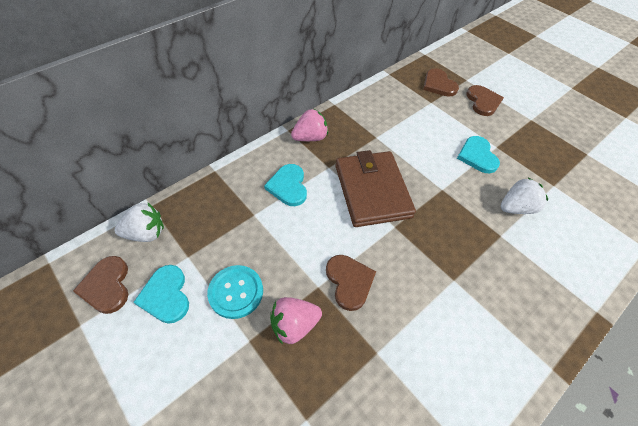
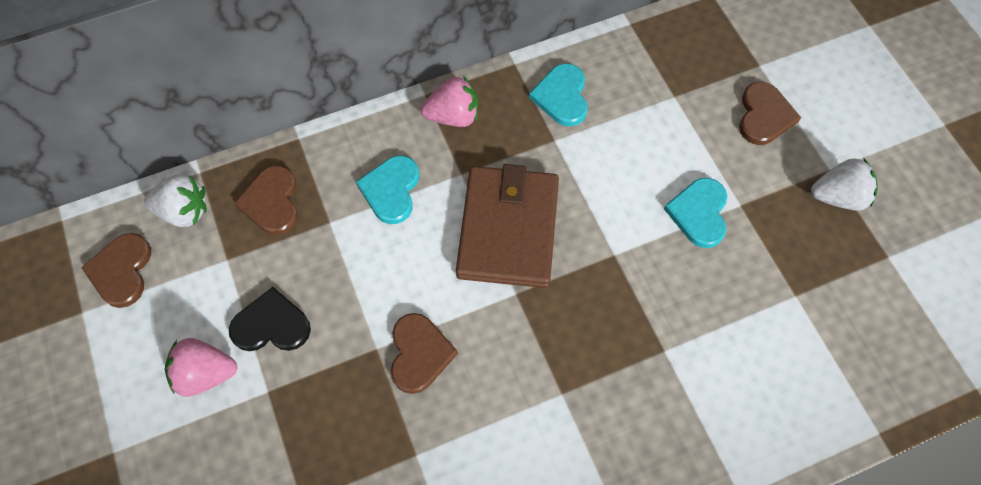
camera: 20 degrees right, 10 degrees up
(166, 295) = (187, 304): turquoise heart -> turquoise heart (562, 96)
(236, 292) = (271, 325): turquoise button -> black heart
(294, 325) = (328, 388): pink strawberry -> pink strawberry (205, 374)
(438, 84) = (704, 64): brown heart -> brown heart (272, 202)
(516, 207) = (712, 314): white strawberry -> white strawberry (838, 197)

